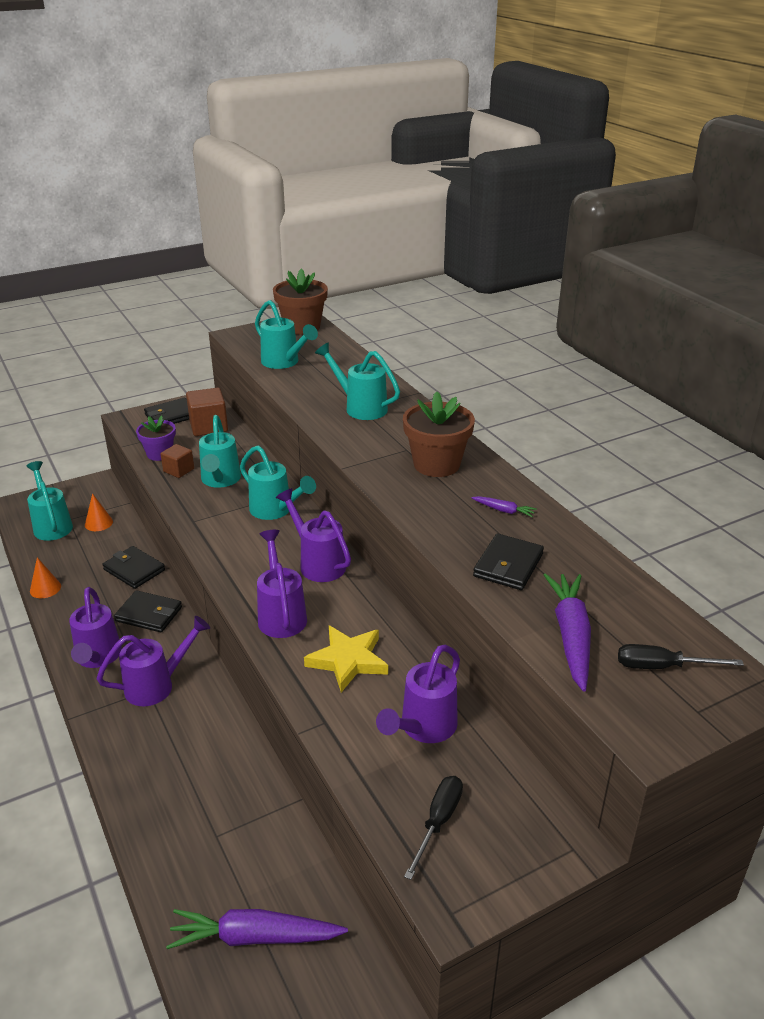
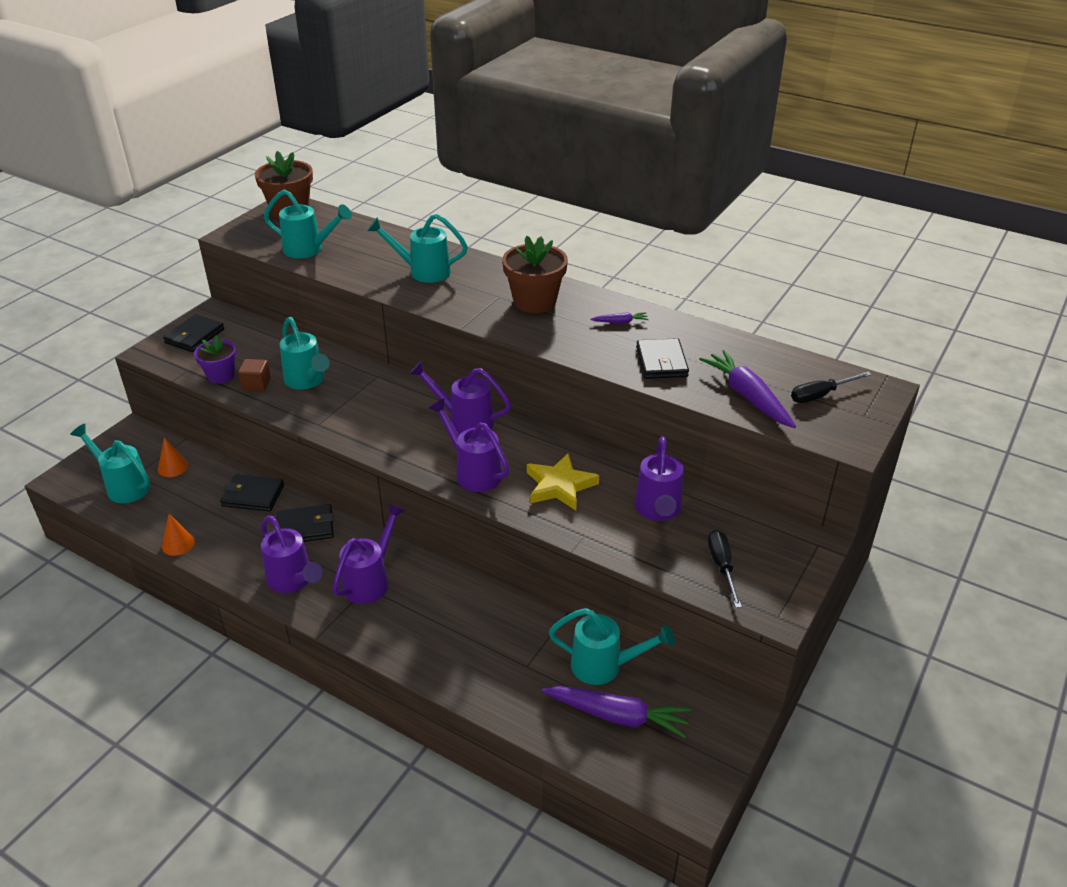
camera: 30 degrees left, 5 degrees up
(208, 426) = (244, 335): brown cube -> none
(254, 937) = (617, 716): purple carrot -> purple carrot turned 135 degrees counterclockwise
(276, 511) = (386, 390): turquoise watering can -> turquoise watering can (605, 666)

